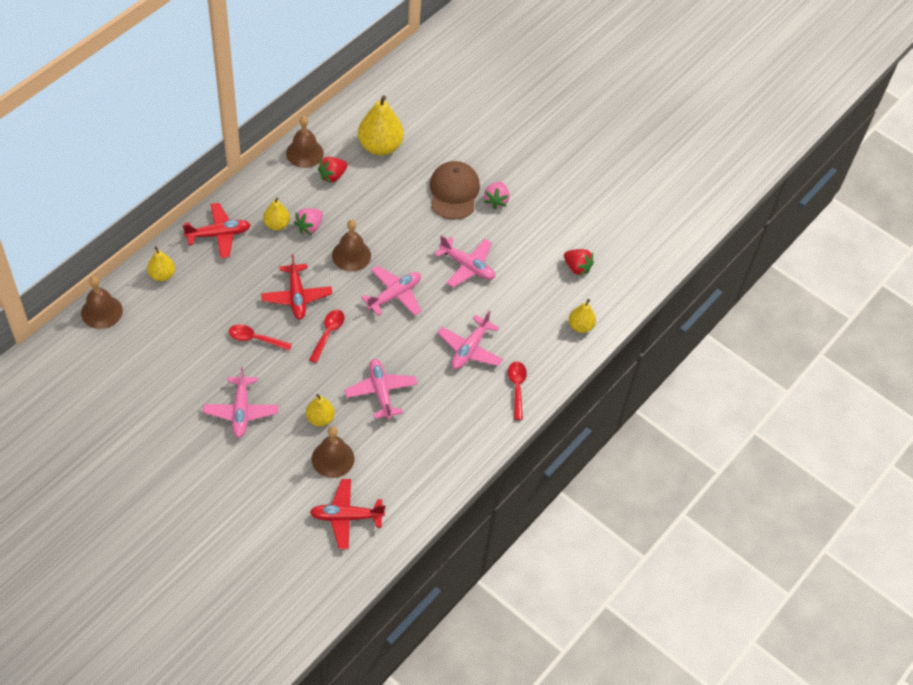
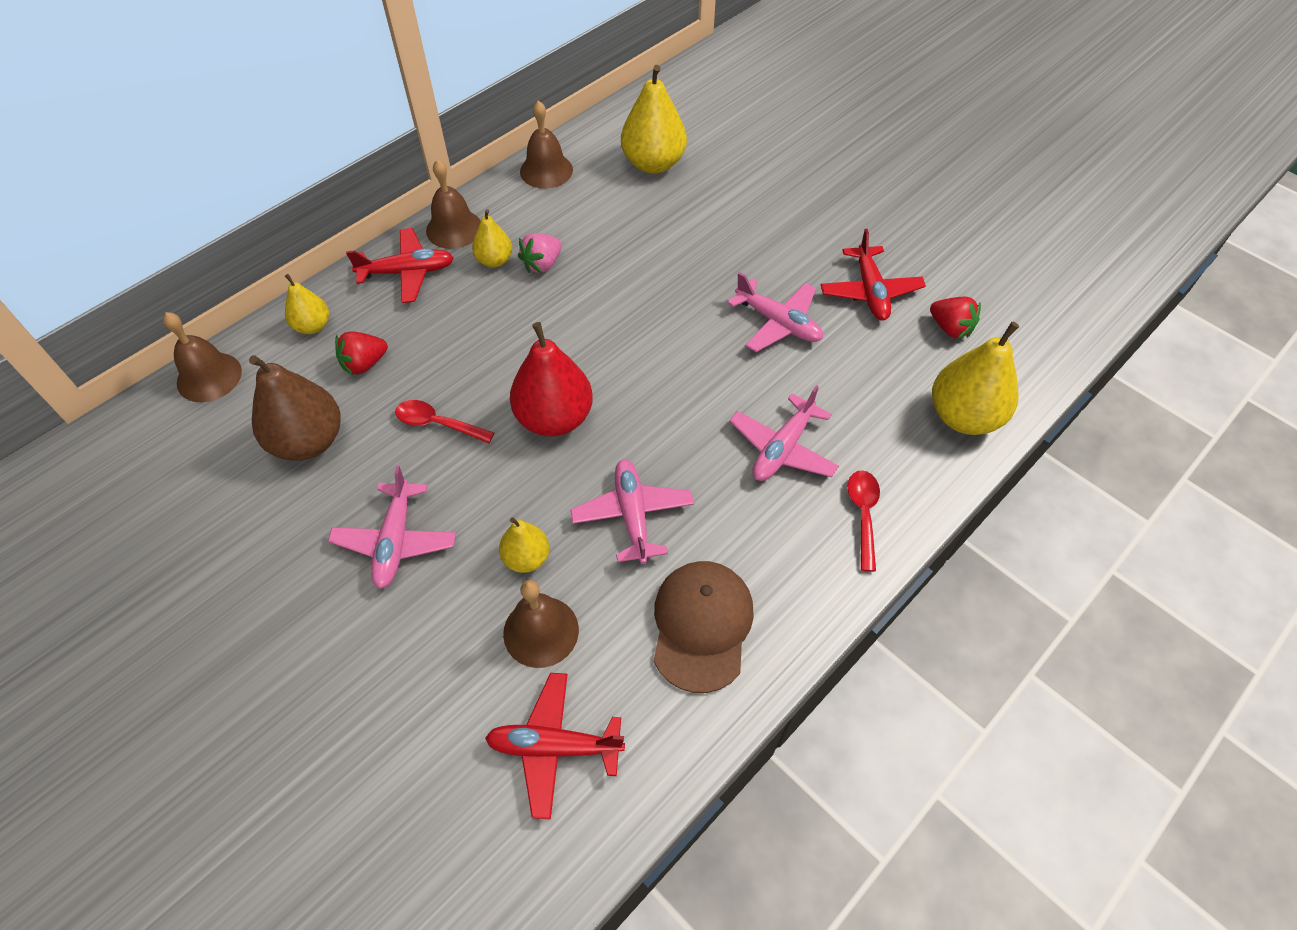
camera: 10 degrees right, 0 degrees up
(176, 352) = (308, 441): none -> brown pear
(296, 296) = (511, 361): red plane -> red plane (870, 291)
(328, 333) = (554, 418): red spoon -> red pear
(332, 176) = (583, 199): red strawberry -> red strawberry (364, 364)
(351, 255) = (601, 304): brown bell -> brown bell (454, 228)
(394, 295) = (663, 363): pink plane -> none
(454, 192) = (758, 222): brown cap -> brown cap (701, 625)
(496, 201) = (820, 234): pink strawberry -> none
(580, 326) = (963, 417): yellow pear -> yellow pear, size x1.80

